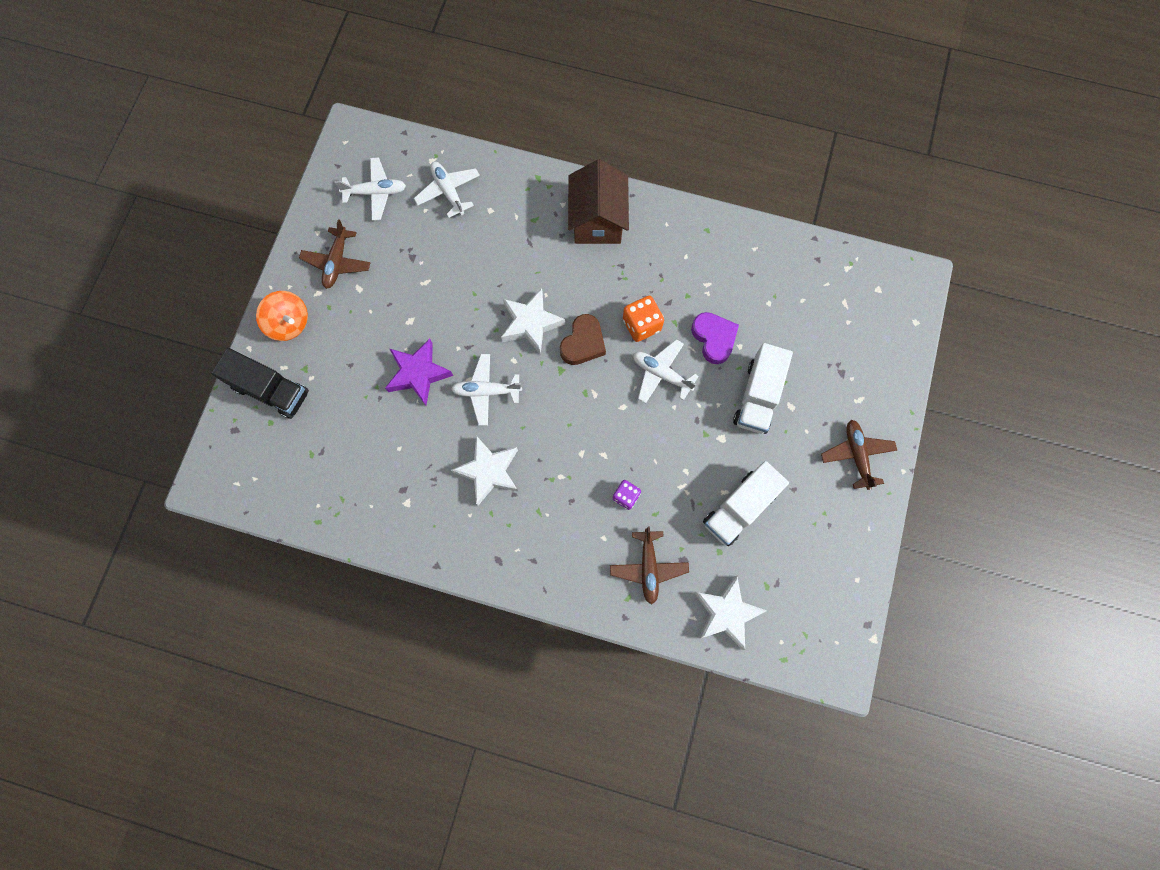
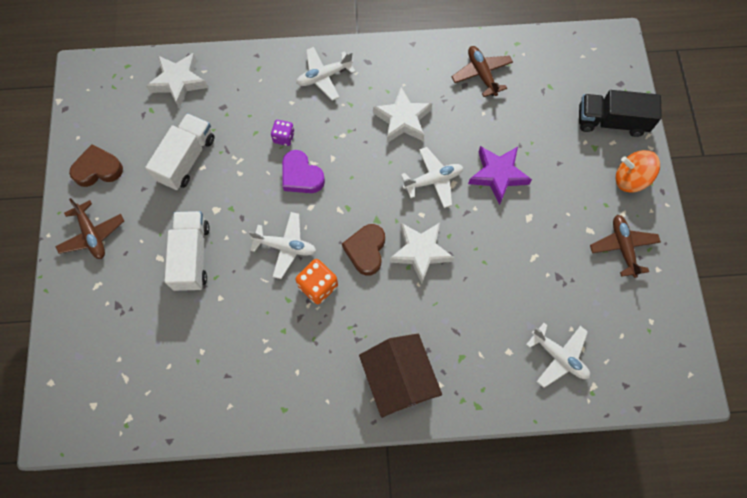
camera: 160 degrees right, 5 degrees down
(375, 192) = (628, 329): white plane -> white plane (324, 76)
(648, 567) = (249, 93): brown plane -> brown plane (481, 74)
(714, 338) = (246, 296): purple heart -> purple heart (301, 176)
(839, 530) = (98, 169): none -> brown heart

